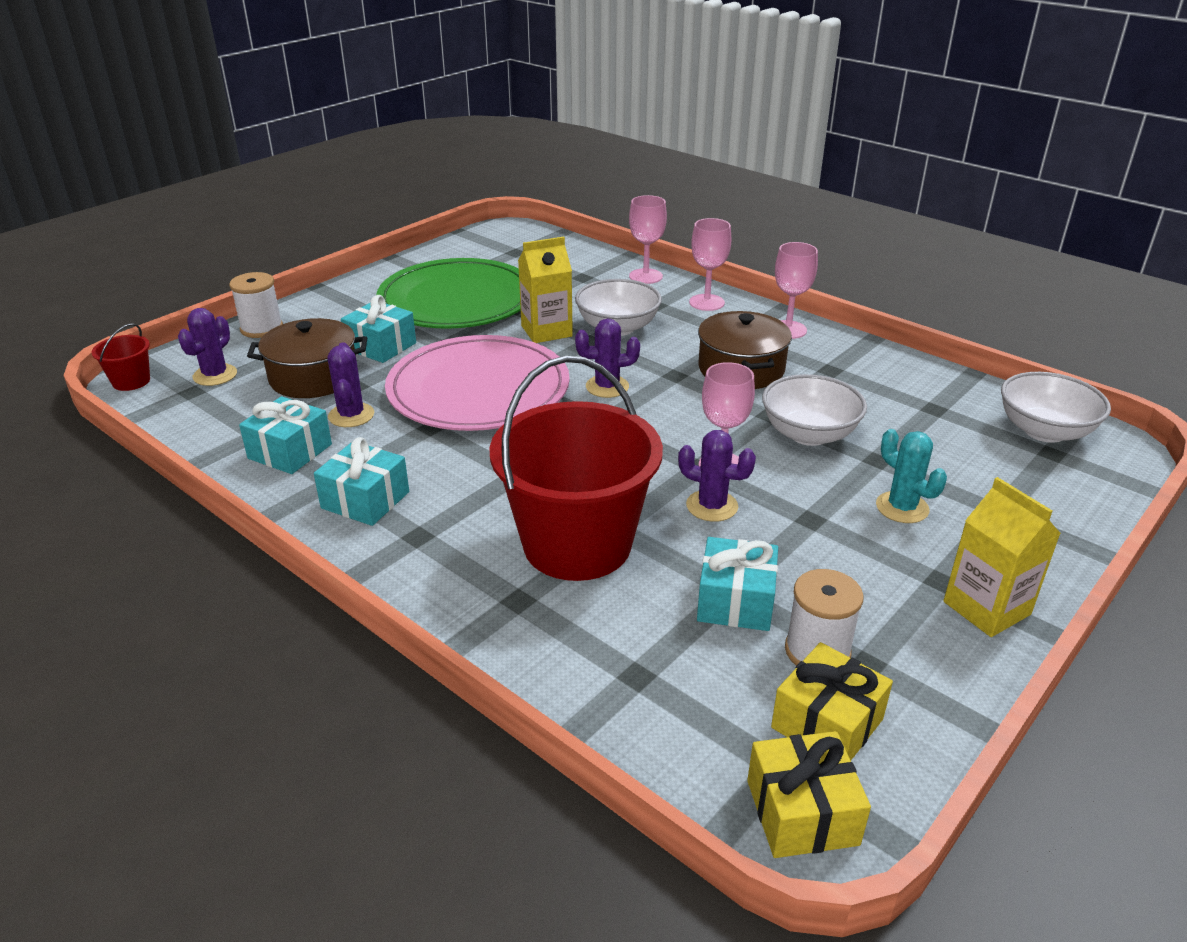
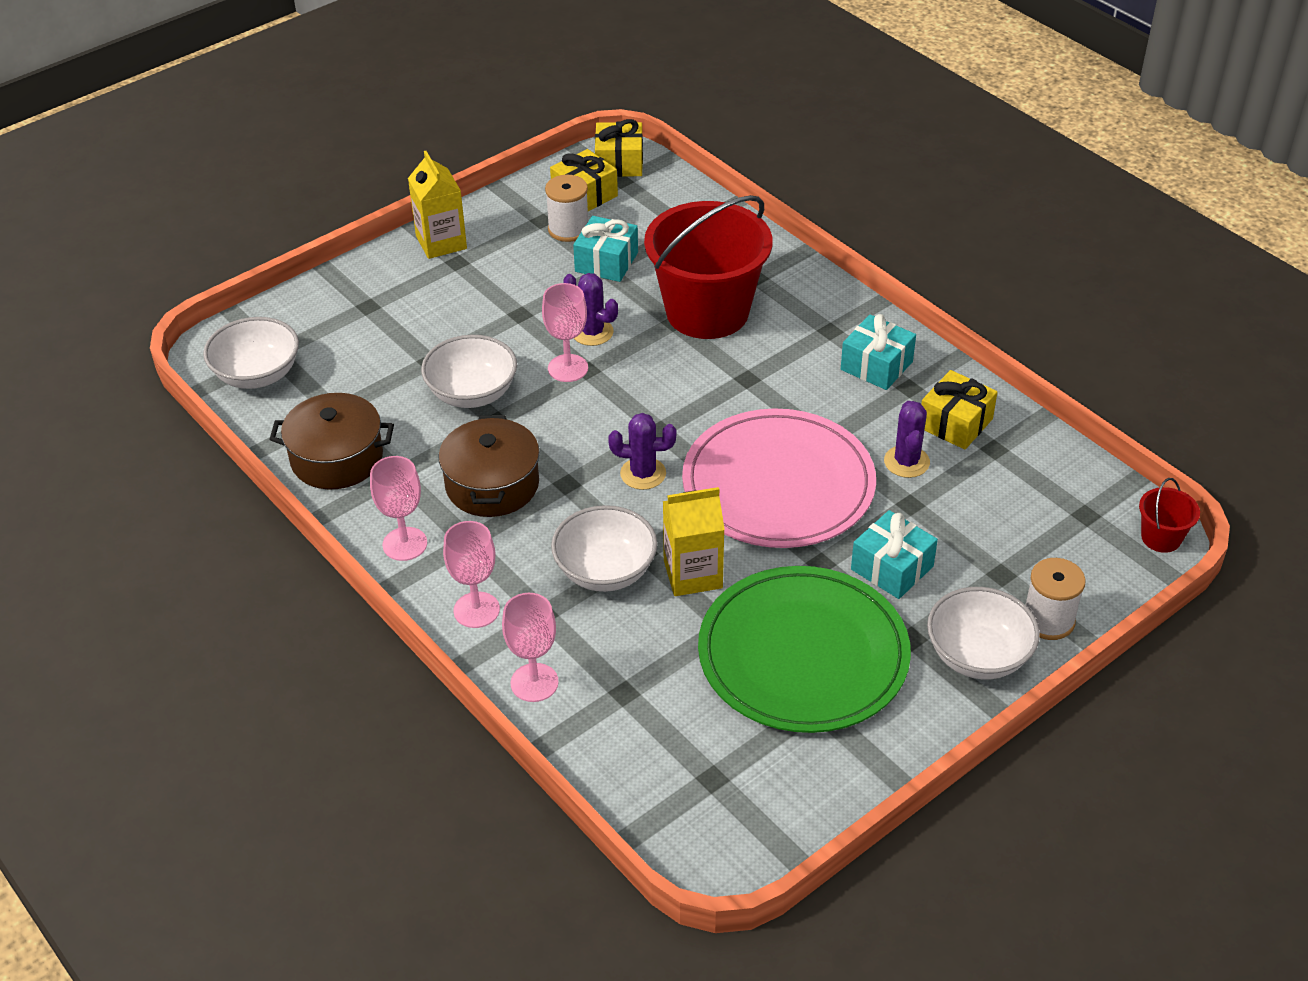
camera: 170 degrees left, 10 degrees up
(215, 375) = (1071, 538): purple cactus -> none
(290, 451) = (955, 423): turquoise gift -> yellow gift
(313, 377) = (959, 522): brown pot -> brown pot (337, 458)
(325, 308) = (978, 656): none -> white bowl
(902, 507) = (442, 316): turquoise cactus -> none

